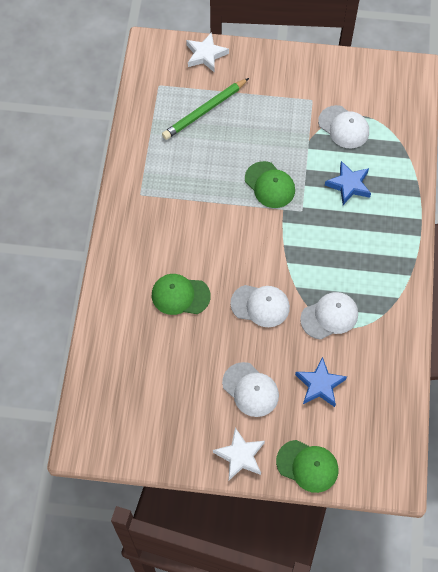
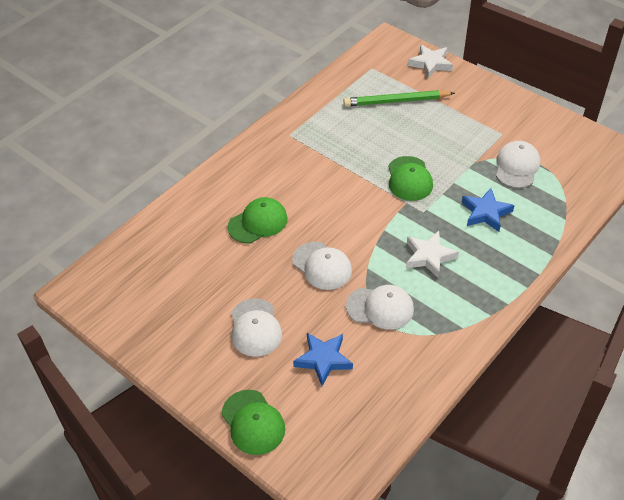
camera: 35 degrees right, 15 degrees down
(180, 295) = (258, 222): green cap -> green cap turned 105 degrees clockwise
(240, 456) = (199, 376): white star -> white star (429, 256)
(343, 127) = (517, 167): white cap -> white cap turned 150 degrees counterclockwise

